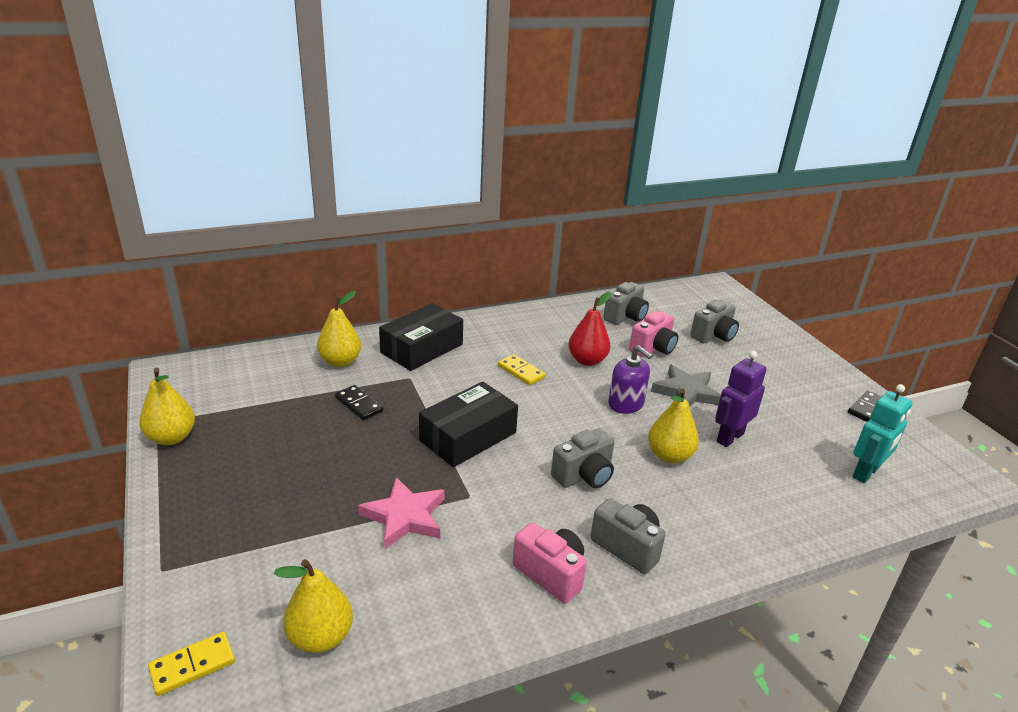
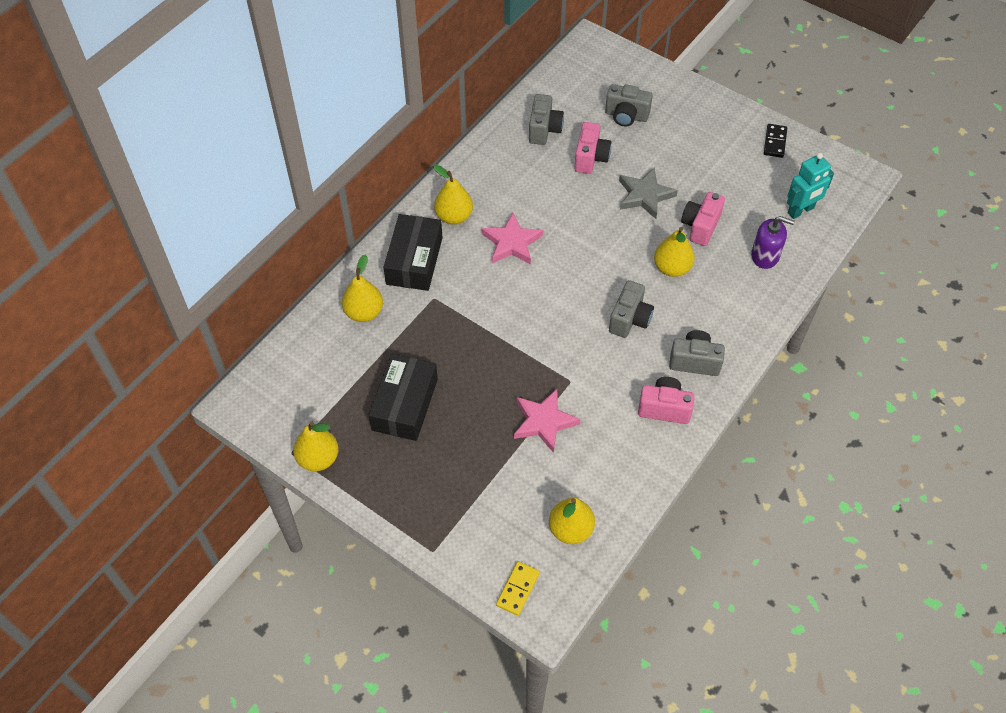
camera: 30 degrees left, 25 degrees up
(359, 404) = (422, 347): black domino -> none
(468, 436) = (527, 330): black box -> black box (405, 404)
(487, 336) = (454, 216): none -> yellow pear
(521, 372) = (512, 243): yellow domino -> pink star
(587, 360) = (551, 201): red pear -> none
(626, 404) = (611, 233): purple soap dispenser -> purple soap dispenser (765, 255)
(713, 336) = (626, 116): grey camera -> grey camera turned 90 degrees clockwise
(729, 437) = (700, 226): purple robot -> pink camera
(866, 473) = (801, 211): turquoise robot -> turquoise robot turned 45 degrees clockwise

